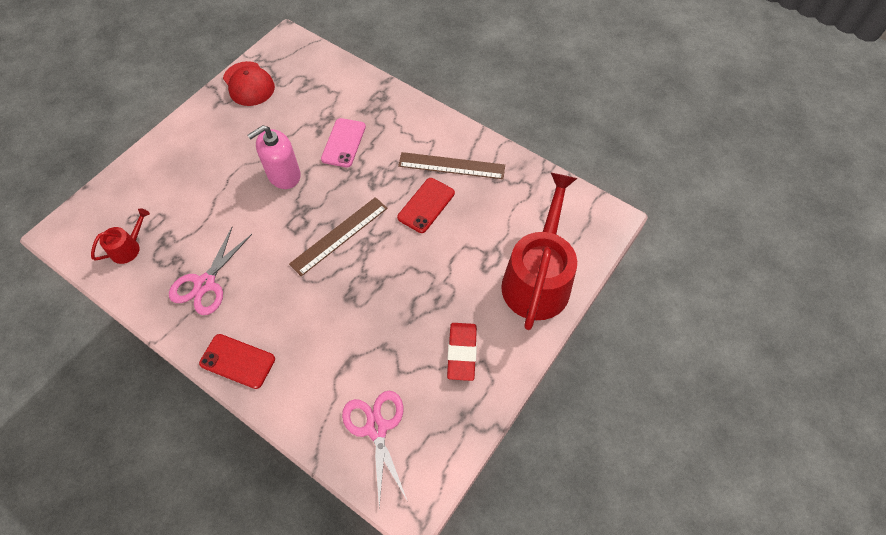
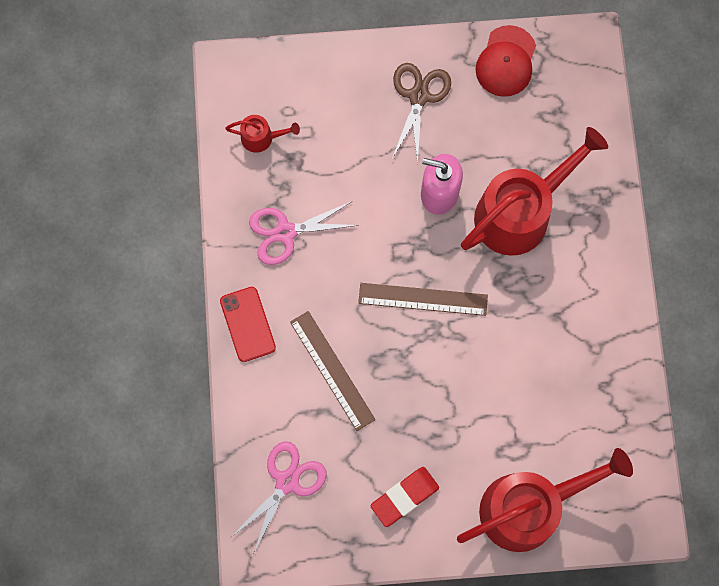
camera: 50 degrees right, 15 degrees up
(214, 141) = (419, 96): none -> brown scissors
(343, 143) = (520, 212): pink phone -> red watering can
(426, 205) = (519, 347): red phone -> none
(451, 166) = (582, 333): brown ruler -> brown ruler (332, 370)

